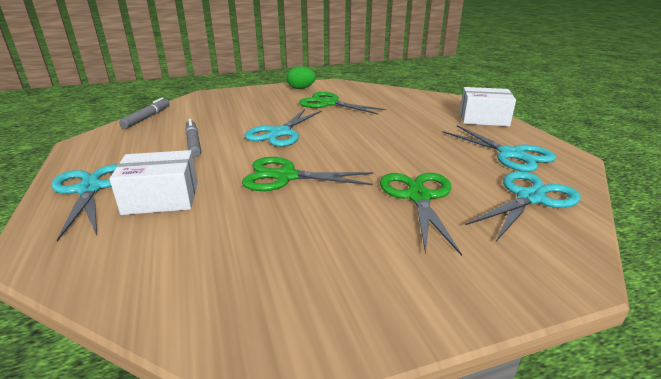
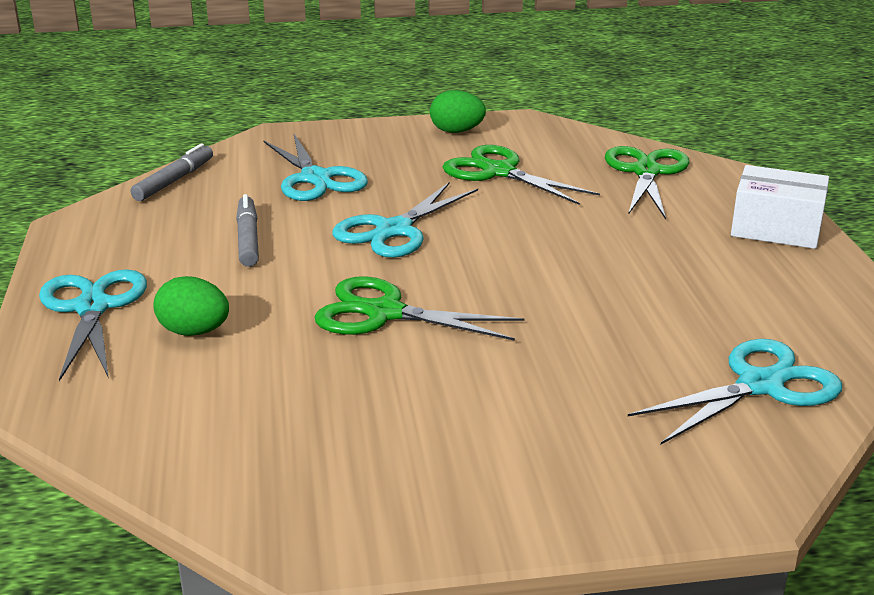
camera: 10 degrees right, 0 degrees up
(161, 198) = (194, 332): white box -> green egg
(418, 197) = (581, 366): green scissors -> green scissors (646, 172)
(511, 154) = (780, 306): turquoise scissors -> turquoise scissors (316, 178)

